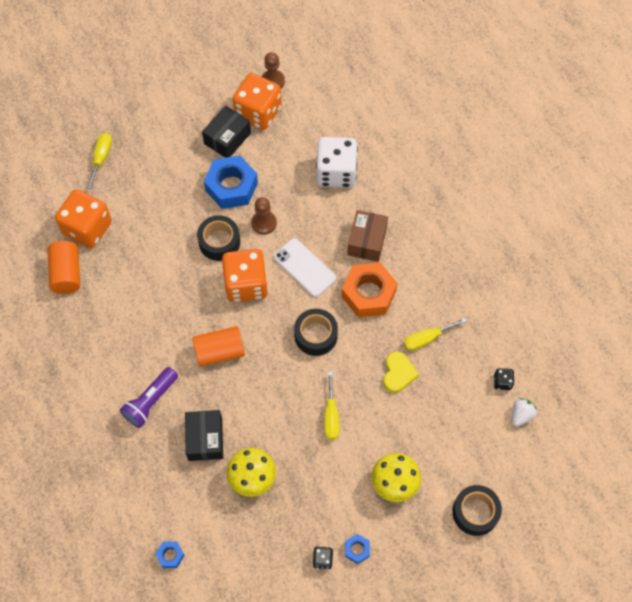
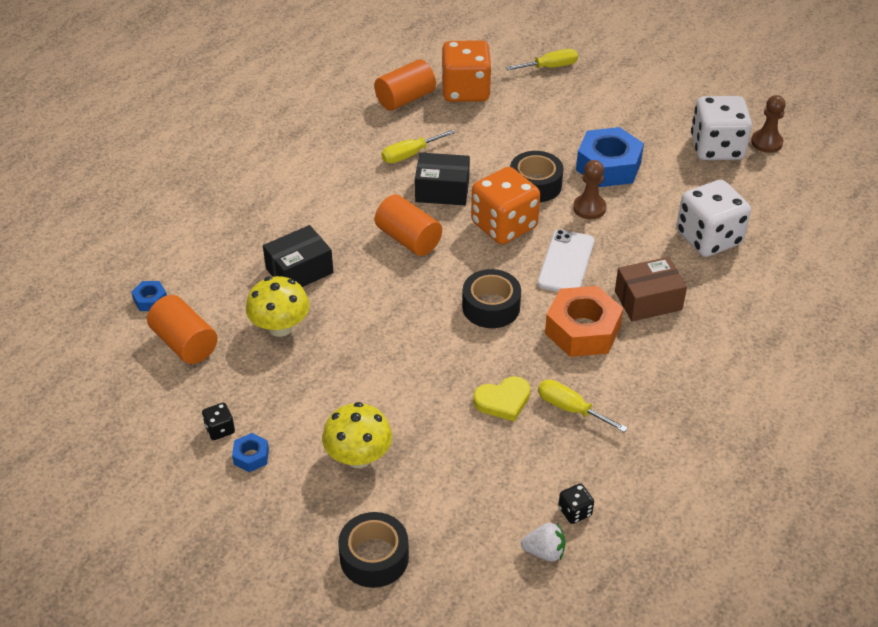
camera: 60 degrees right, 20 degrees down
(150, 401) = (312, 212): purple flashlight -> none
(227, 138) = (661, 139): black box -> black box (442, 190)
(229, 549) = (185, 343): none -> orange cylinder
(258, 113) = (716, 148): orange dice -> white dice
(331, 416) = (402, 362): yellow screwdriver -> yellow screwdriver (409, 155)

